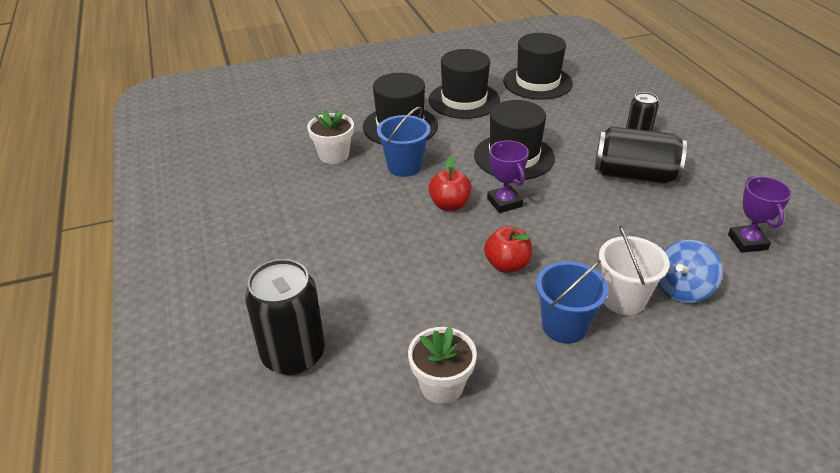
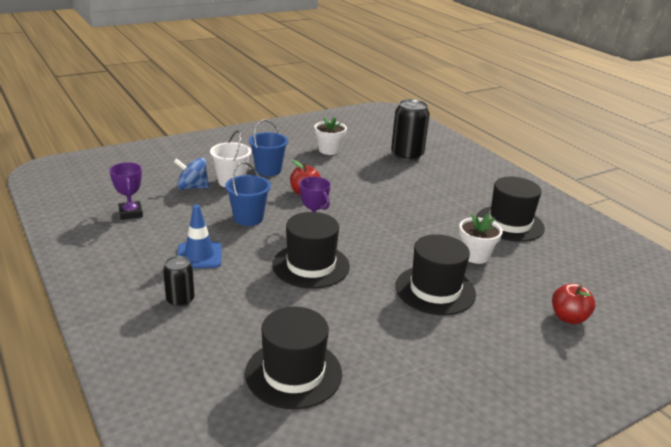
camera: 165 degrees right, 10 degrees down
(404, 166) = (406, 250): blue bucket -> blue bucket (248, 218)
(449, 205) = (355, 223): red apple -> red apple (568, 317)
(464, 100) = (382, 332): black hat -> black hat (509, 223)
(634, 175) = (199, 256): black can -> blue traffic cone
(682, 289) = (192, 187): blue spinning top -> blue spinning top turned 120 degrees counterclockwise

